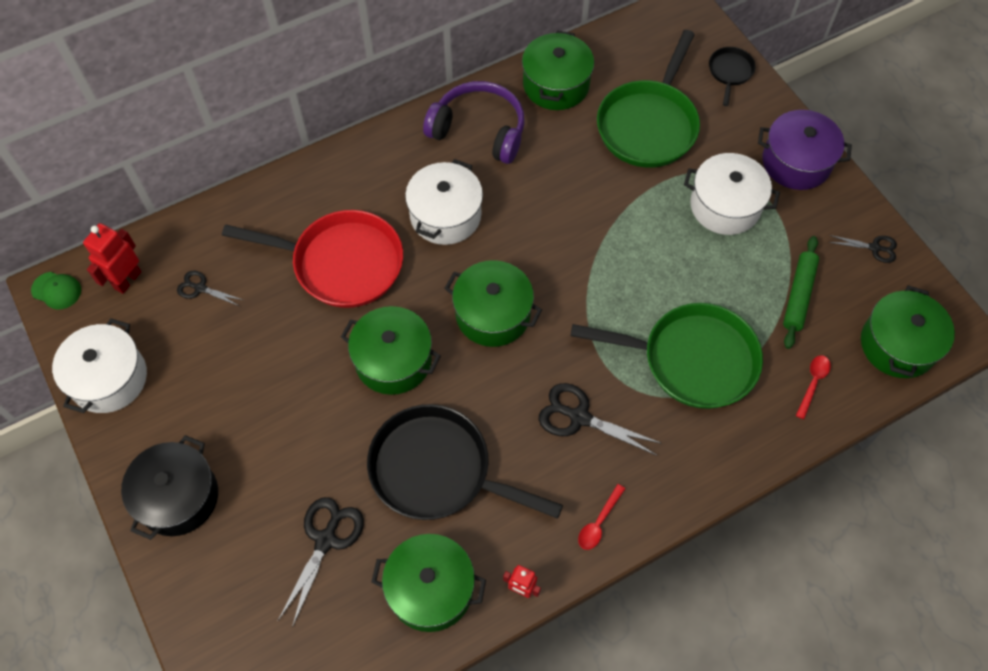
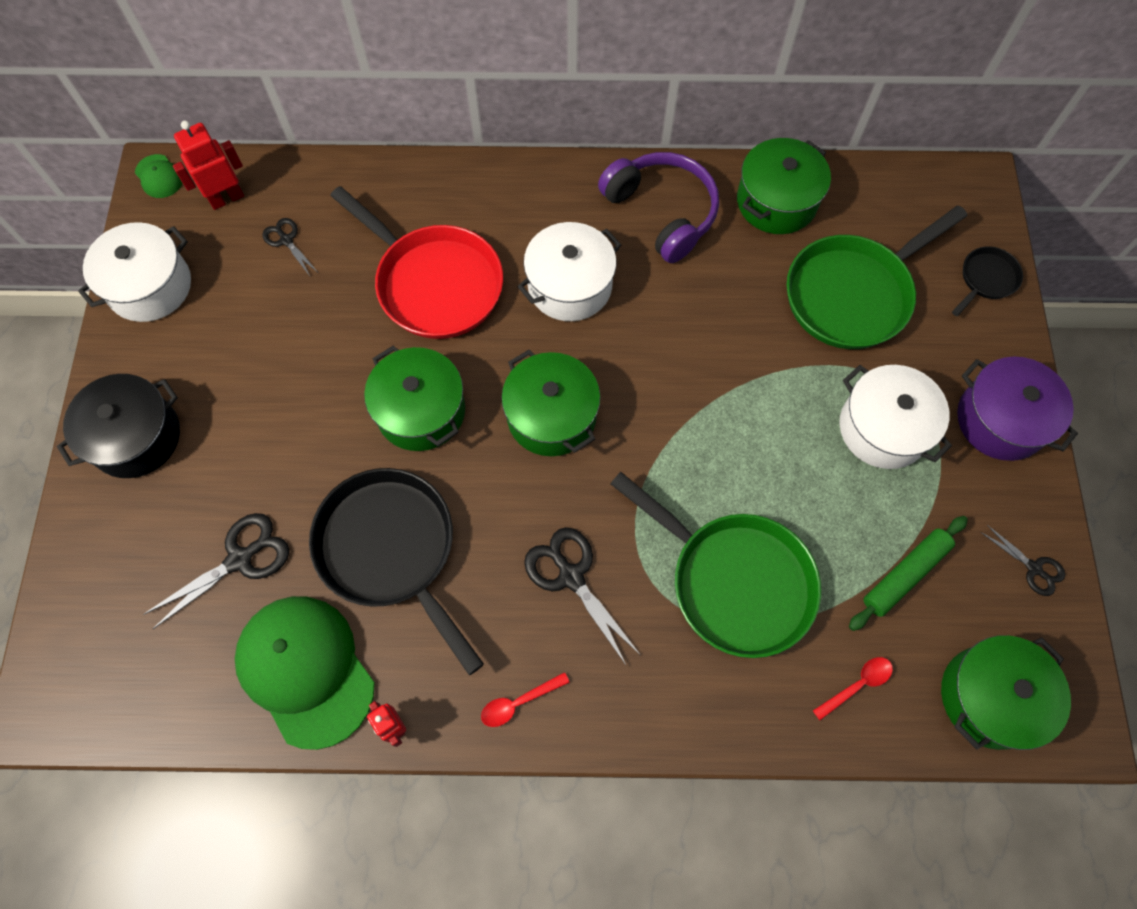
camera: 30 degrees right, 5 degrees up
(430, 589) = (306, 670): green pot -> green cap

